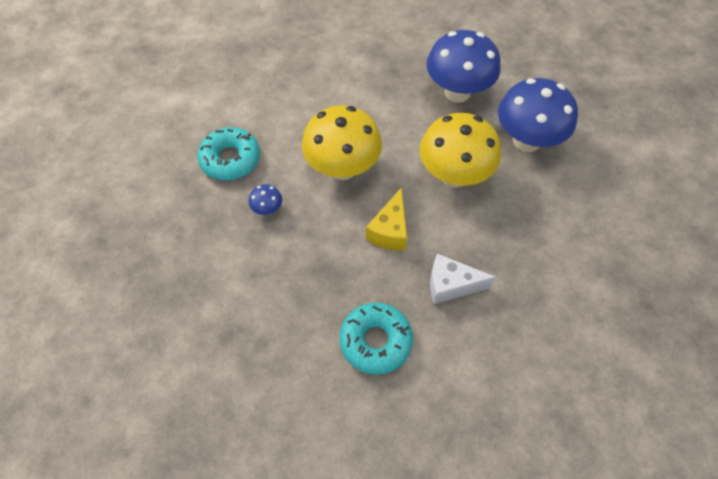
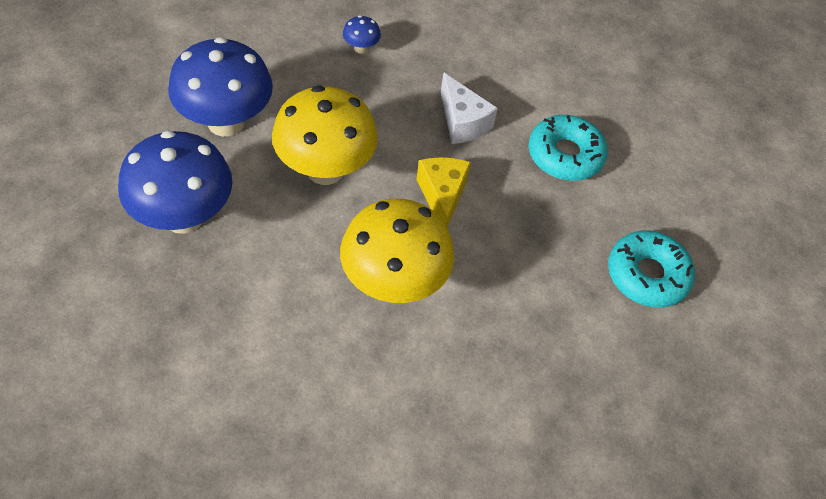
camera: 130 degrees left, 5 degrees down
(230, 159) = (474, 422): turquoise donut -> turquoise donut (647, 275)
(267, 209) = (509, 330): blue mushroom -> blue mushroom (361, 48)
(390, 231) = (442, 196): yellow cheese -> yellow cheese turned 75 degrees counterclockwise

